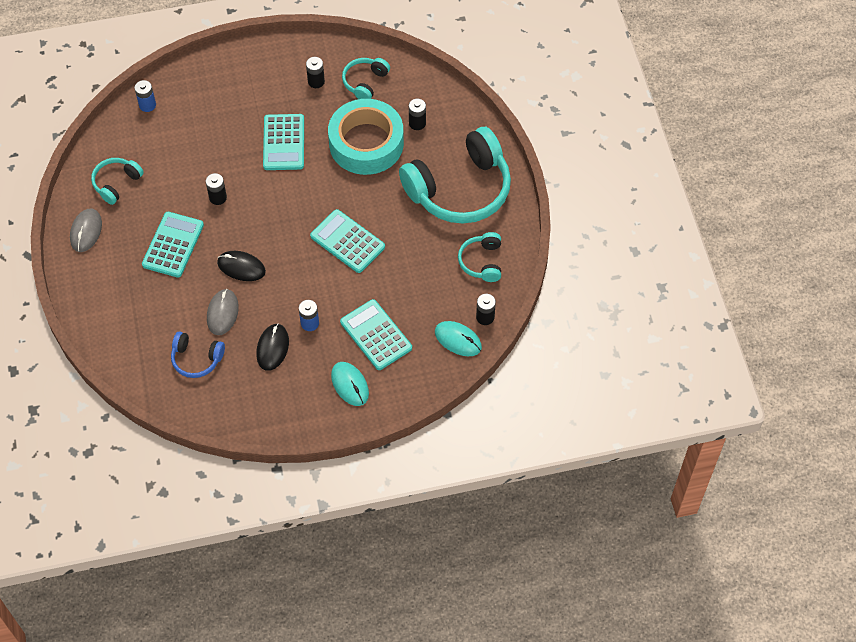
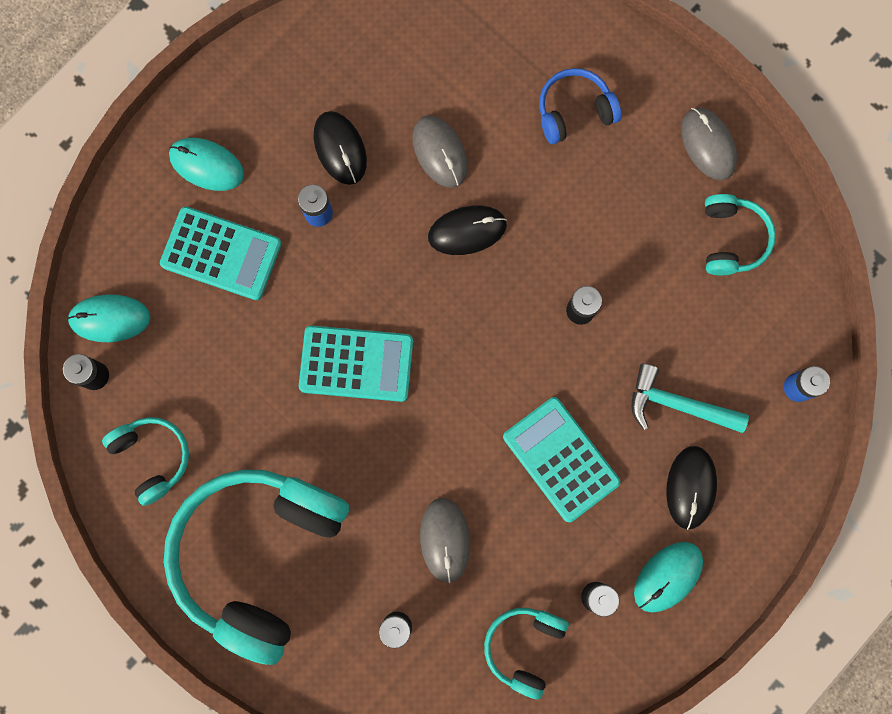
camera: 145 degrees right, 20 degrees up
(173, 245) = (580, 202): turquoise calculator -> none
(196, 359) = (423, 72): blue headphones -> blue headphones (574, 111)
(209, 131) = (677, 404): none -> turquoise hammer
(234, 96) = (690, 487): none -> black mouse
(277, 70) = (667, 576): none -> turquoise mouse
(365, 82) = (524, 646): turquoise headphones -> turquoise headphones turned 150 degrees counterclockwise
(366, 143) = (445, 540): turquoise tape -> grey mouse

